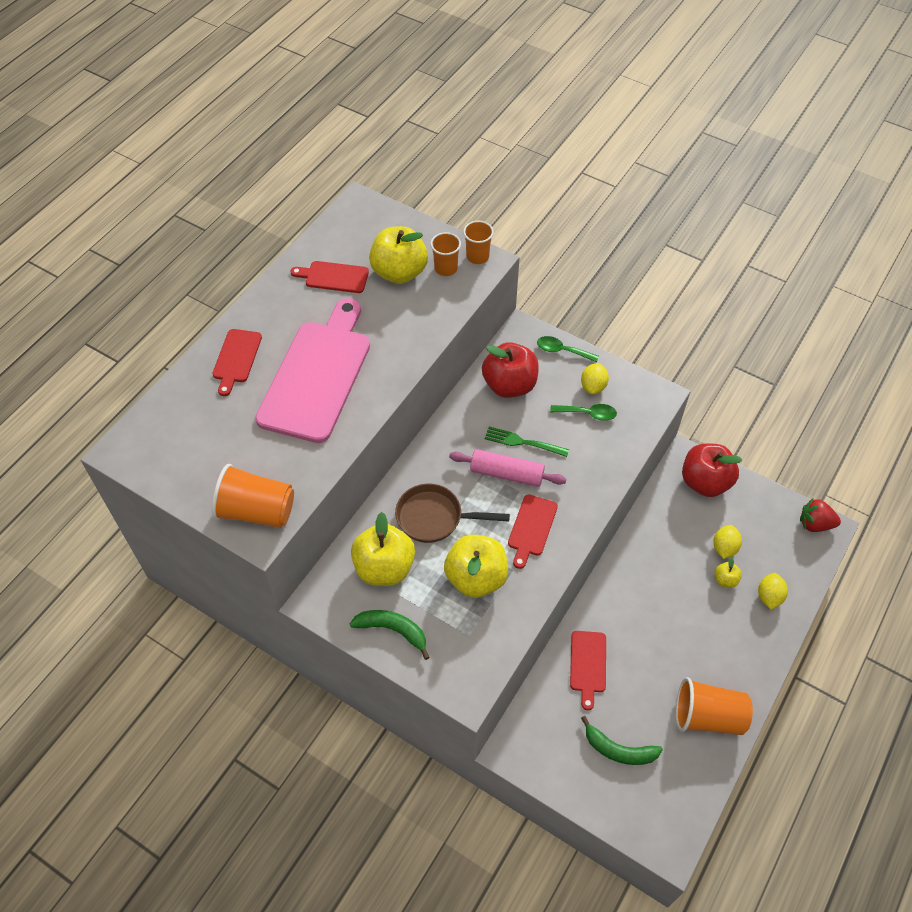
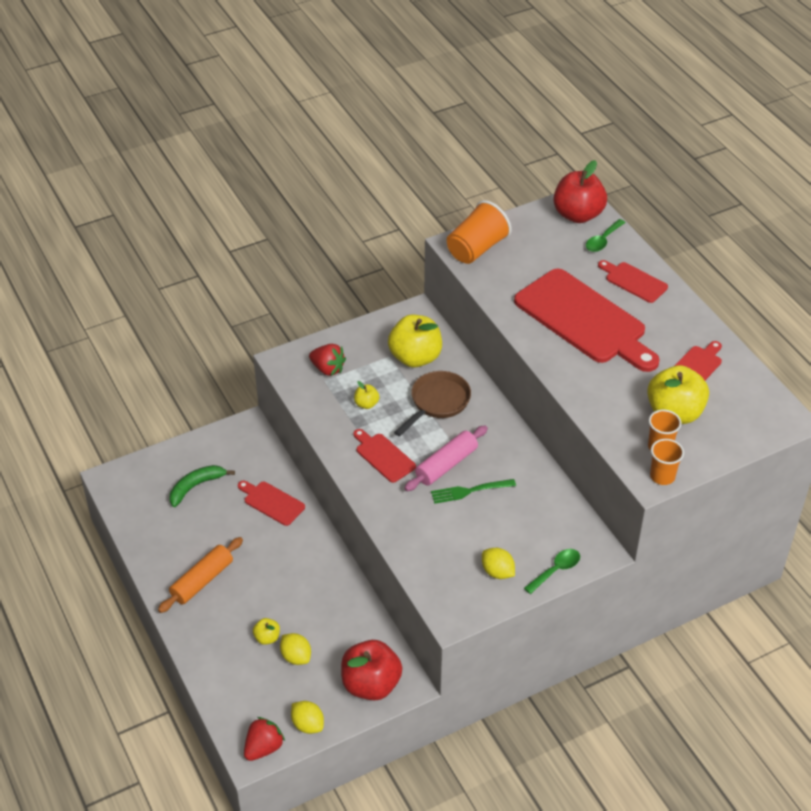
camera: 120 degrees right, 10 degrees down
(317, 375) = (584, 320): pink cutting board -> red cutting board
(393, 630) = (361, 343): green banana -> none
(451, 641) = (328, 369): none -> red strawberry
(476, 578) = (366, 404): yellow apple -> yellow apple, size x0.46
(509, 385) = (540, 511): red apple -> red apple (578, 215)
(523, 442) = (470, 491): green fork -> green fork turned 150 degrees counterclockwise
(588, 414) = (469, 551): green spoon -> green spoon (603, 240)
(708, 716) = (172, 554): orange cup -> none
(714, 670) = (202, 580): none -> orange rolling pin
(769, 596) = (227, 660): yellow lemon -> yellow lemon (308, 724)

